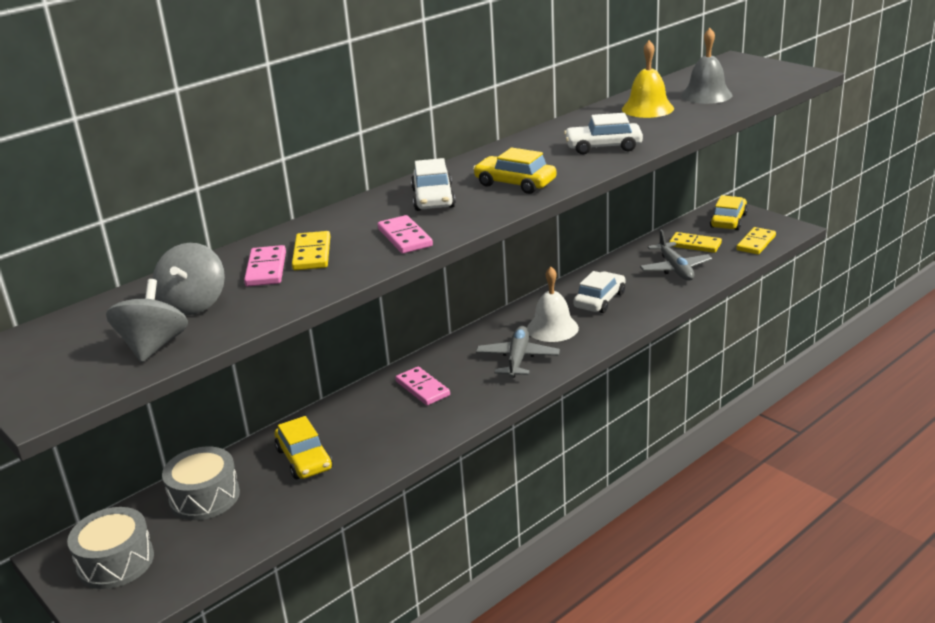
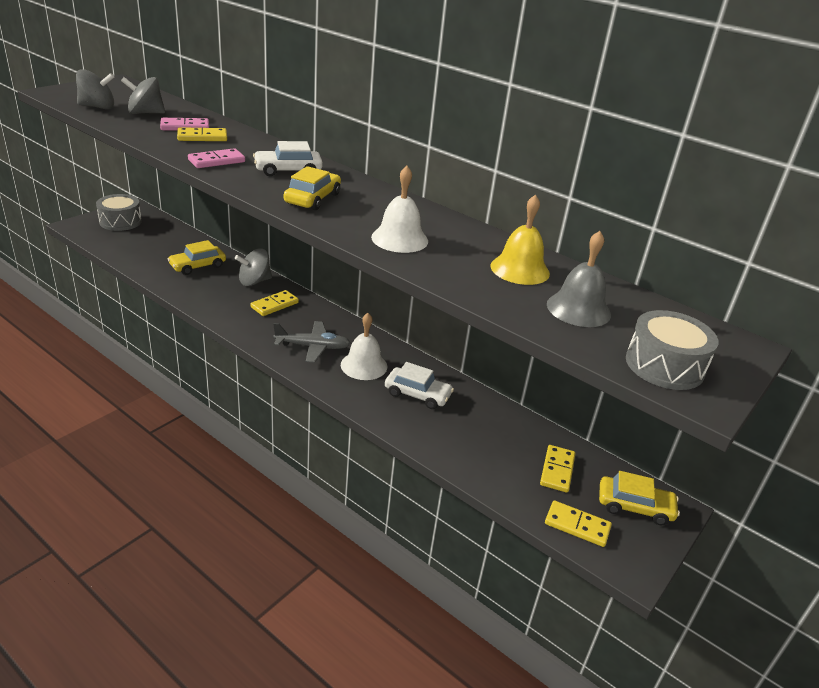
camera: 75 degrees right, 5 degrees up
(204, 497) = (169, 239): grey drum -> grey drum (664, 365)
(359, 407) = (254, 281): none -> grey spinning top
(422, 388) = (274, 305): pink domino -> yellow domino
(603, 147) = (399, 239): white car -> white bell
(675, 269) = (493, 450): grey plane -> none

